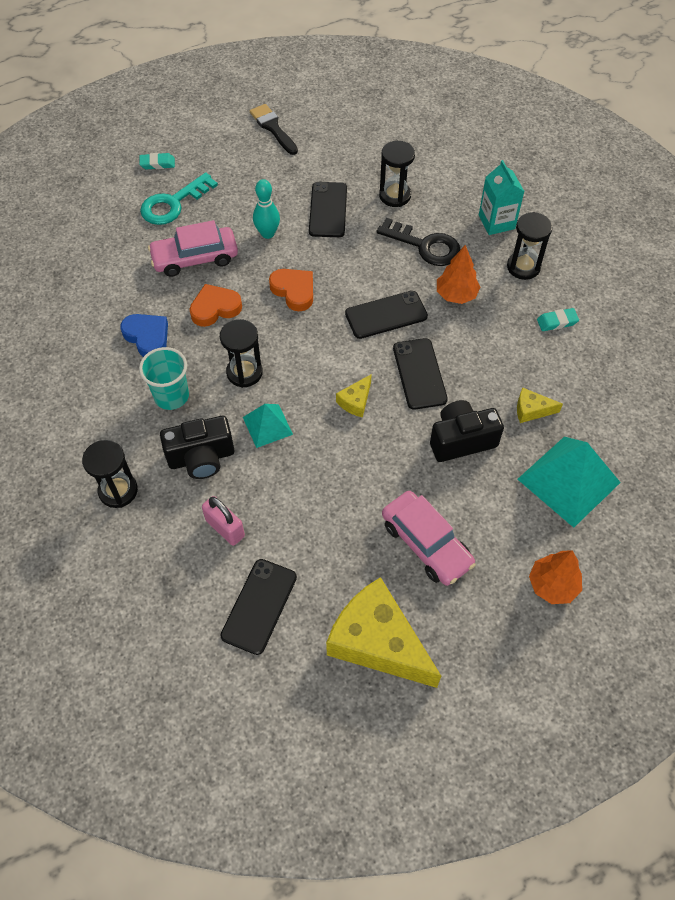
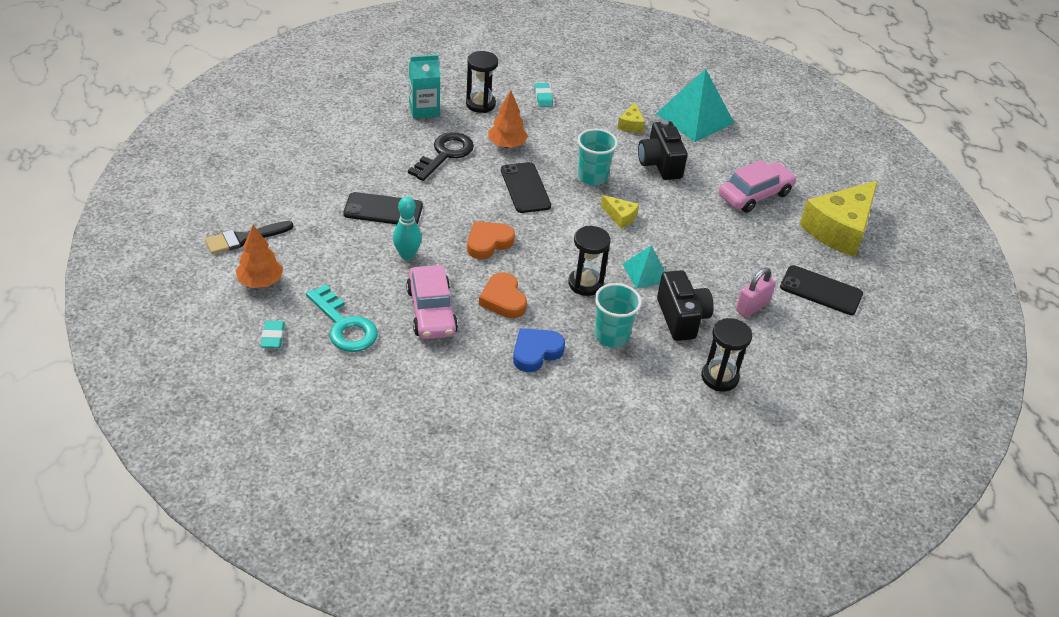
camera: 90 degrees left, 15 degrees down
(395, 195) = (374, 164): black hourglass -> none
(419, 374) = (592, 177): black phone -> turquoise cup
(552, 585) = (781, 140): orange tree -> orange tree (260, 282)

